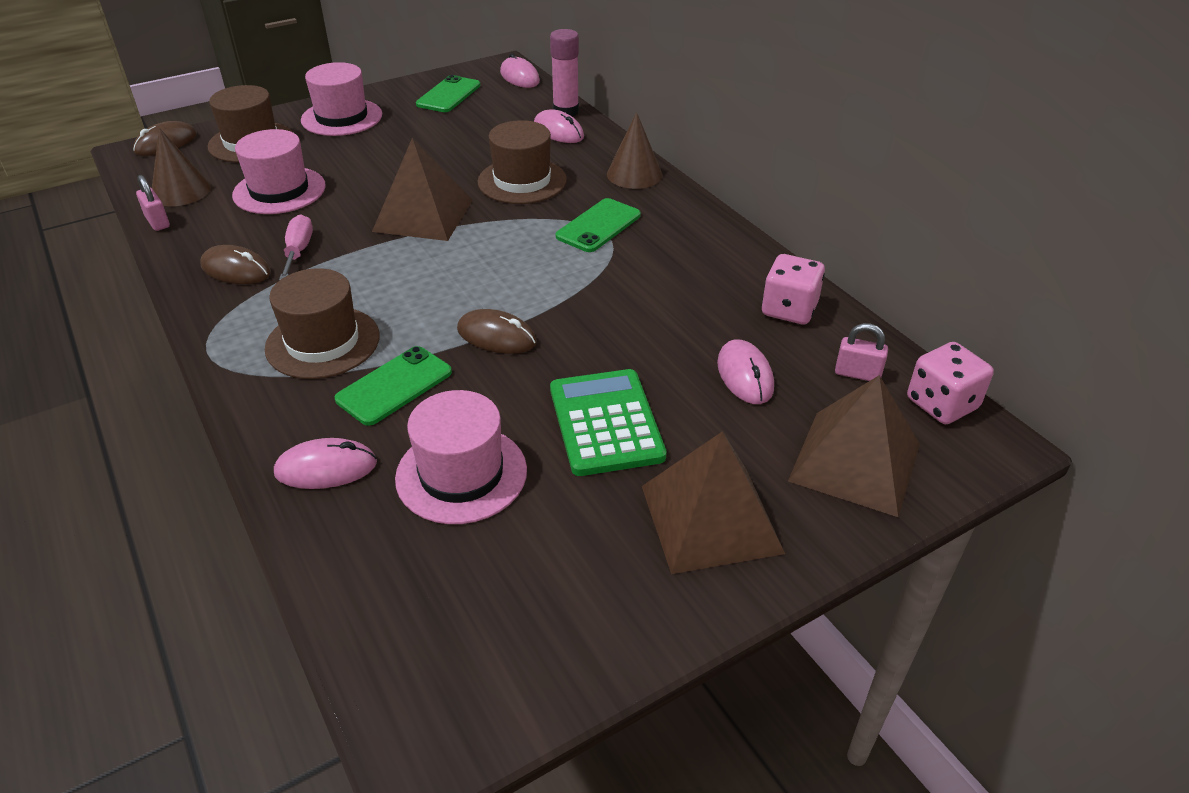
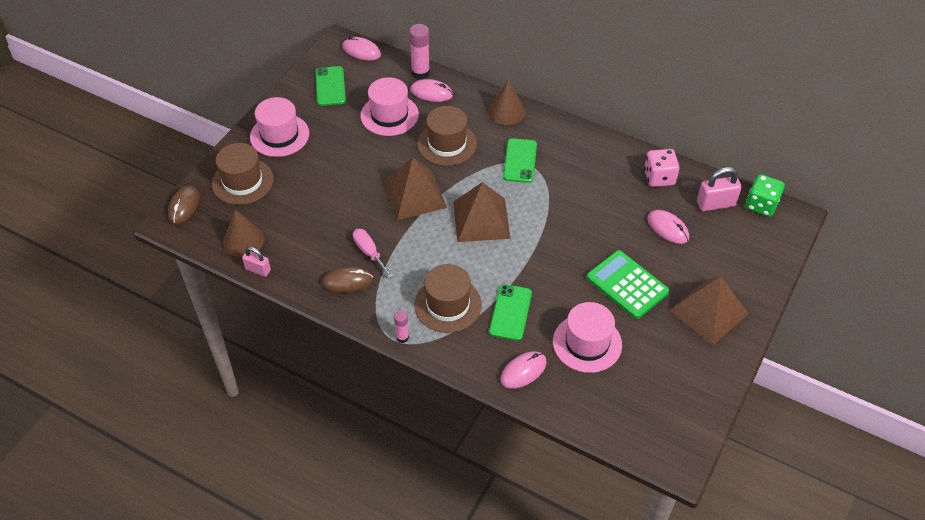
camera: 30 degrees left, 10 degrees up
(221, 355) = (402, 337): none -> pink glue stick
(279, 190) = (307, 213): pink hat -> pink hat (389, 115)
(496, 336) = (532, 259): brown mouse -> none
(854, 462) = (746, 254): brown pyramid -> brown pyramid (481, 219)
(857, 374) = (715, 204): pink padlock -> pink padlock, size x1.57
(941, 404) = (761, 205): pink dice -> green dice

